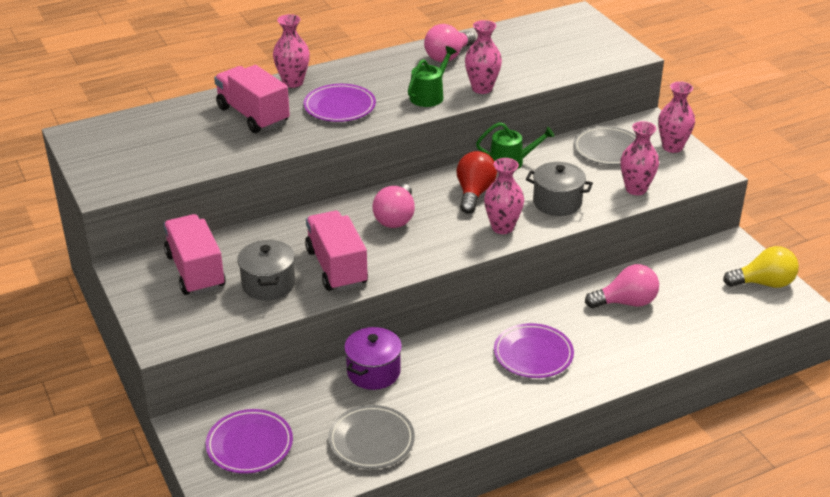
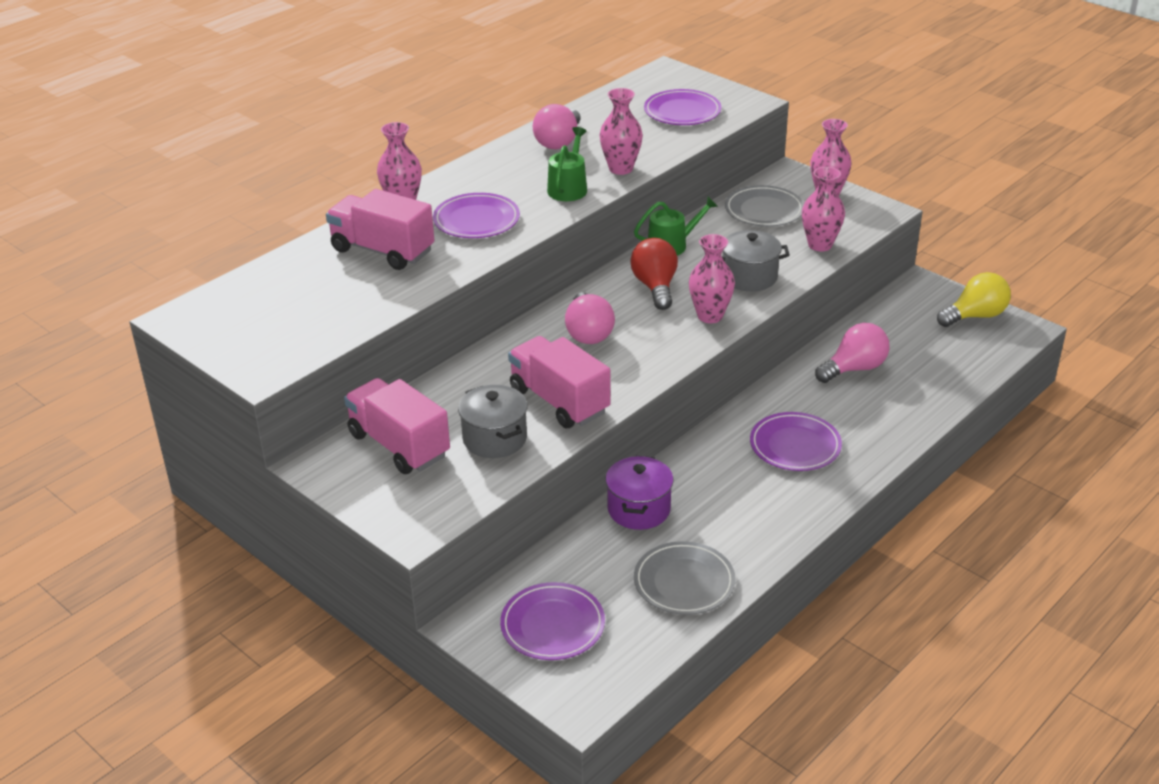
camera: 20 degrees left, 0 degrees up
(566, 51) = (682, 112): none -> purple plate

